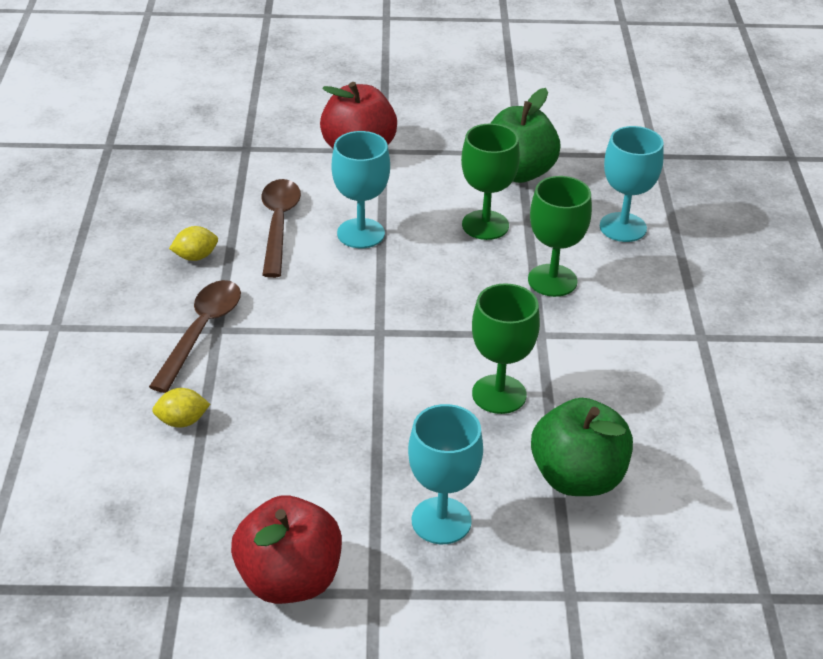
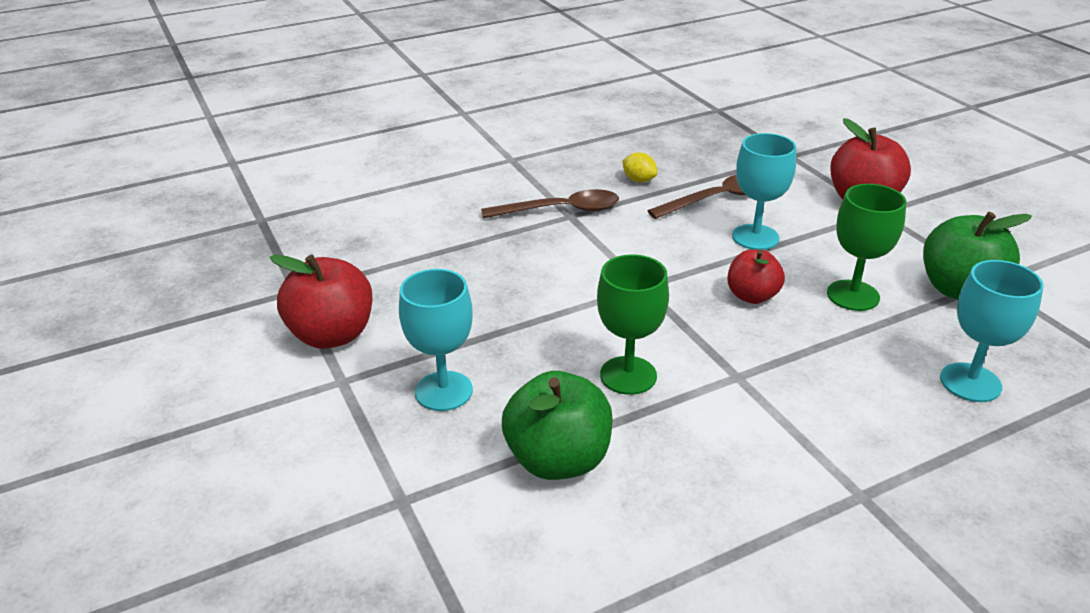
camera: 65 degrees right, 5 degrees down
(182, 421) = (461, 235): yellow lemon -> none
(444, 277) = (752, 296): none -> red apple
(552, 280) = (824, 360): green goblet -> none

